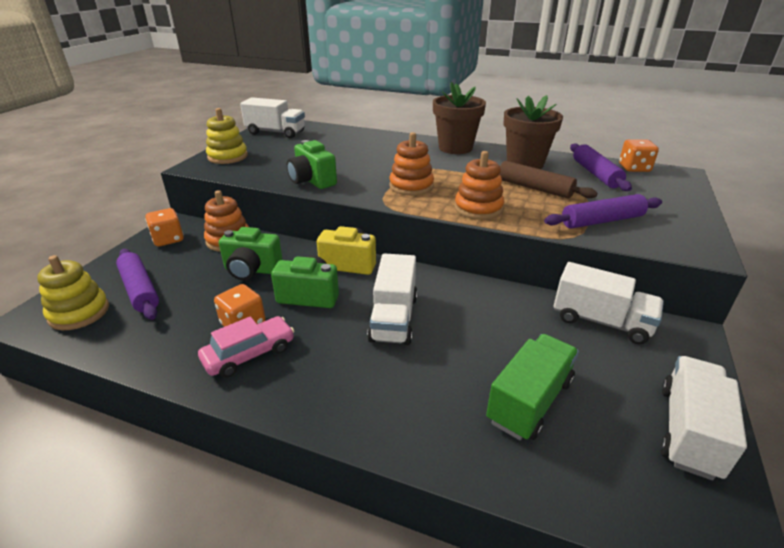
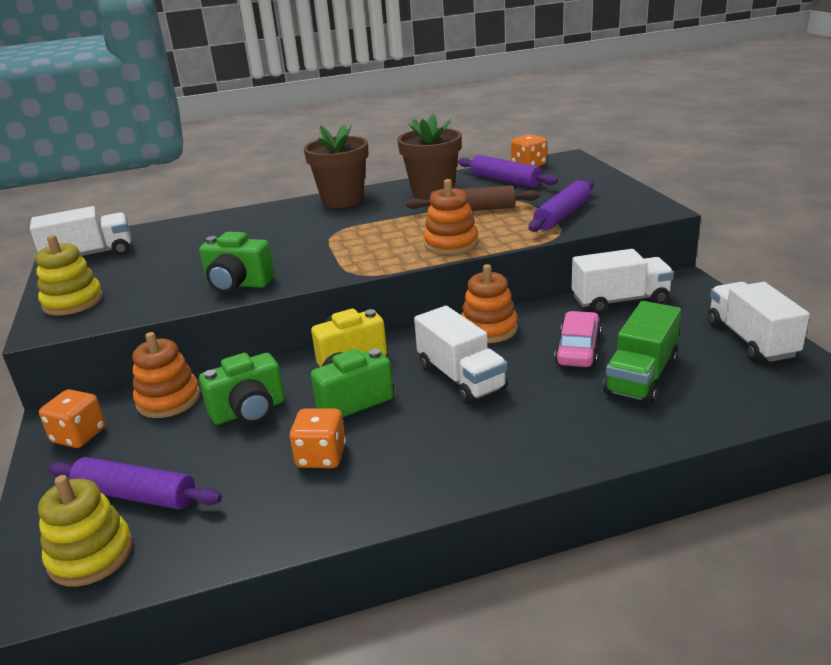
camera: 35 degrees left, 5 degrees down
(249, 354) = (369, 473): pink car -> pink car (578, 349)
(411, 186) = (357, 249): orange stacking toy -> orange stacking toy (489, 329)
(529, 401) = (641, 376): green truck -> green truck turned 150 degrees counterclockwise

